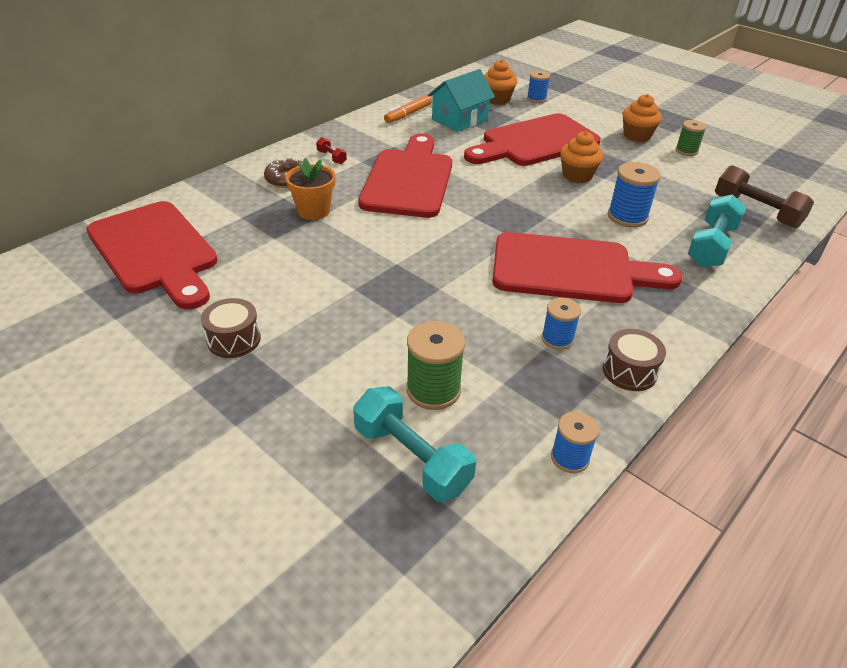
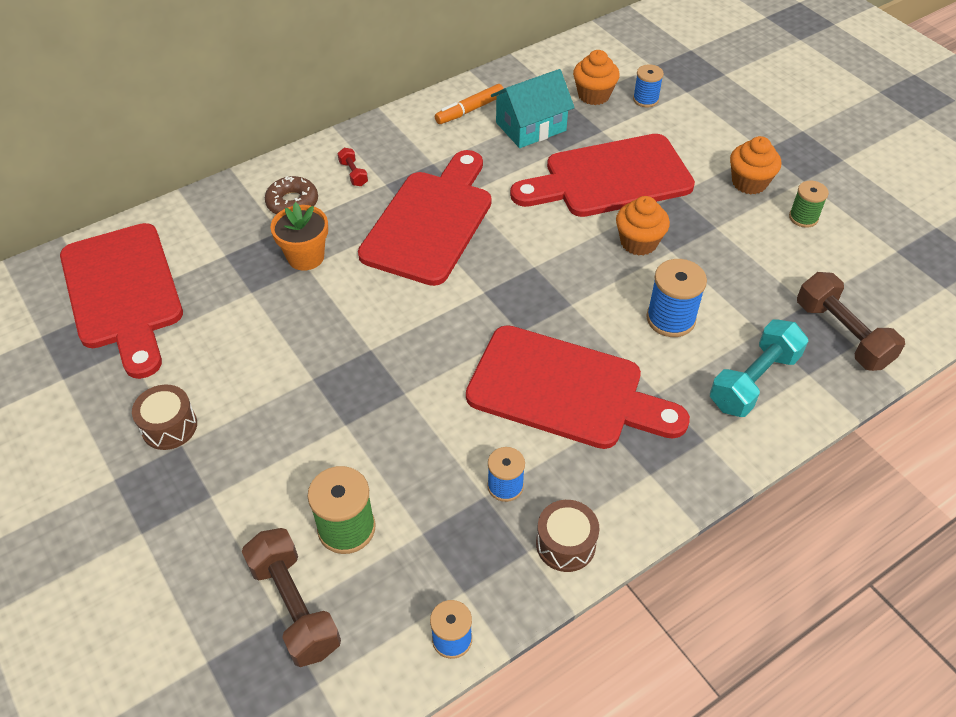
camera: 15 degrees right, 10 degrees up
(411, 458) = (295, 606): turquoise dumbbell -> brown dumbbell

